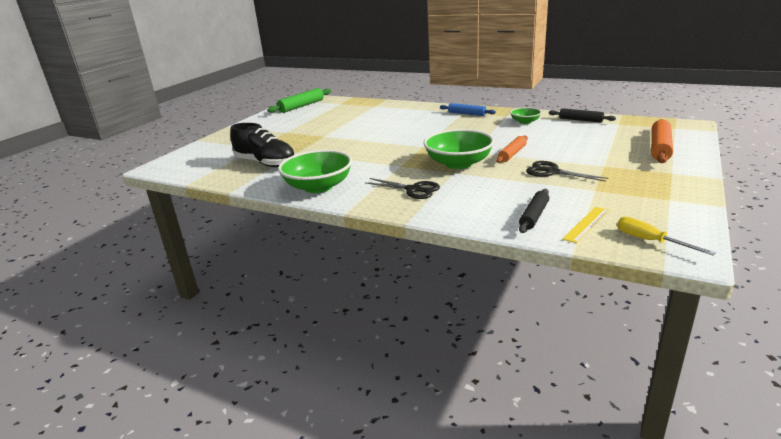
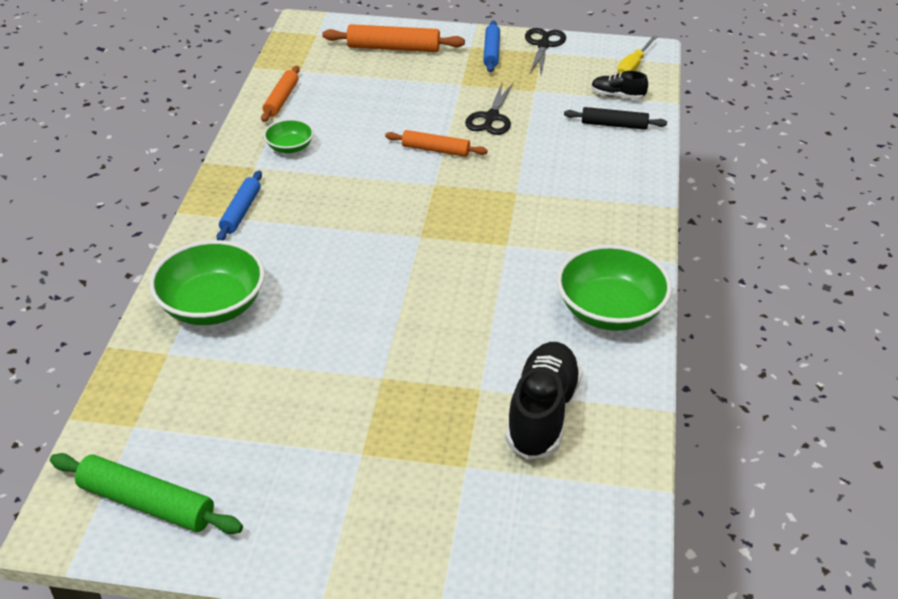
camera: 110 degrees left, 15 degrees up
(413, 190) = (584, 217): black scissors -> black scissors (543, 45)
(458, 163) = (483, 191): green bowl -> green bowl (212, 305)
(580, 120) = (281, 99): black rolling pin -> orange rolling pin
(586, 224) = (617, 96): yellow ruler -> black shoe
(663, 179) = (491, 52): none -> blue rolling pin

